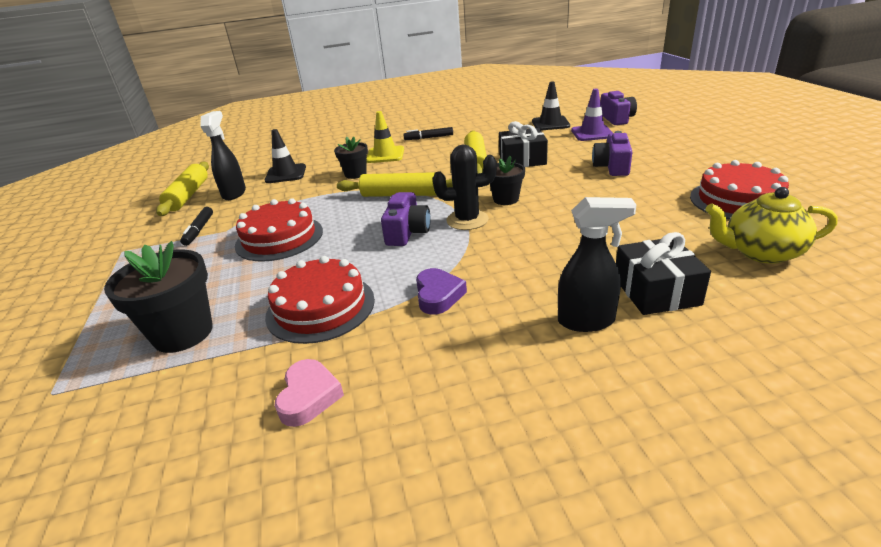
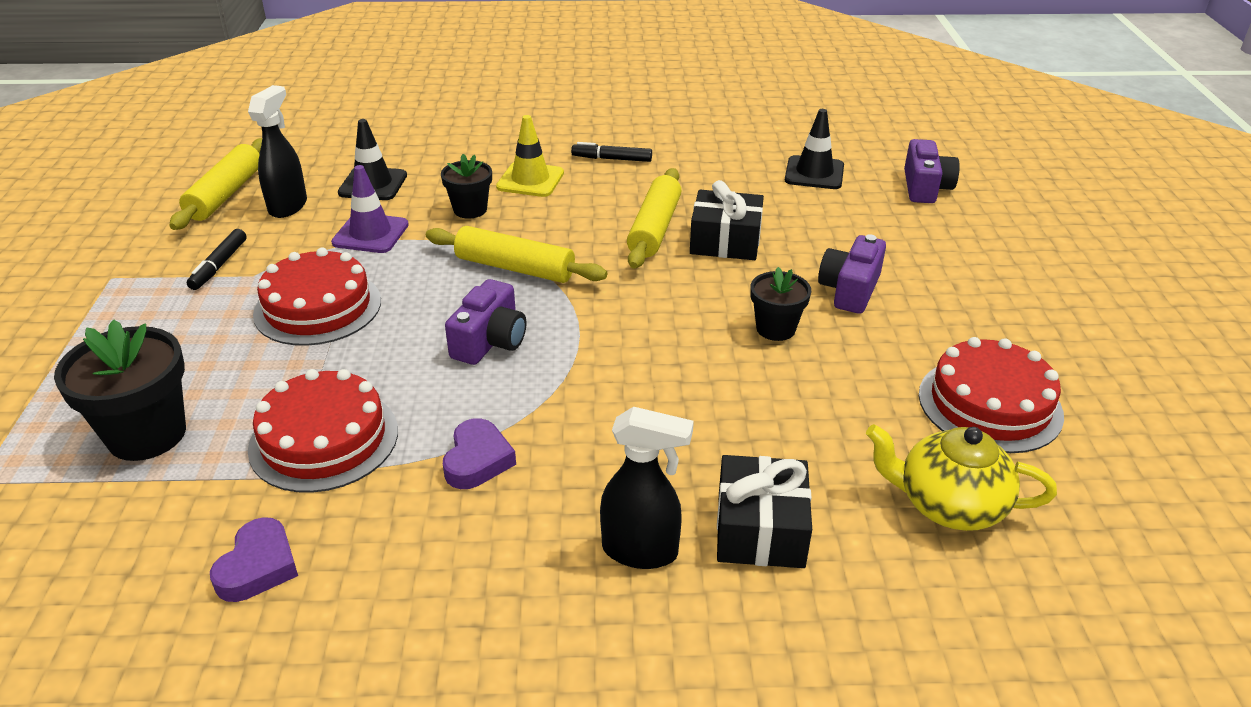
camera: 10 degrees right, 5 degrees up
(309, 396) = (258, 566): pink heart -> purple heart
(467, 220) = (582, 340): black cactus -> none
(506, 199) = (656, 315): black flower pot -> black flower pot (775, 329)
(592, 133) = (865, 211): purple traffic cone -> purple traffic cone (370, 234)

